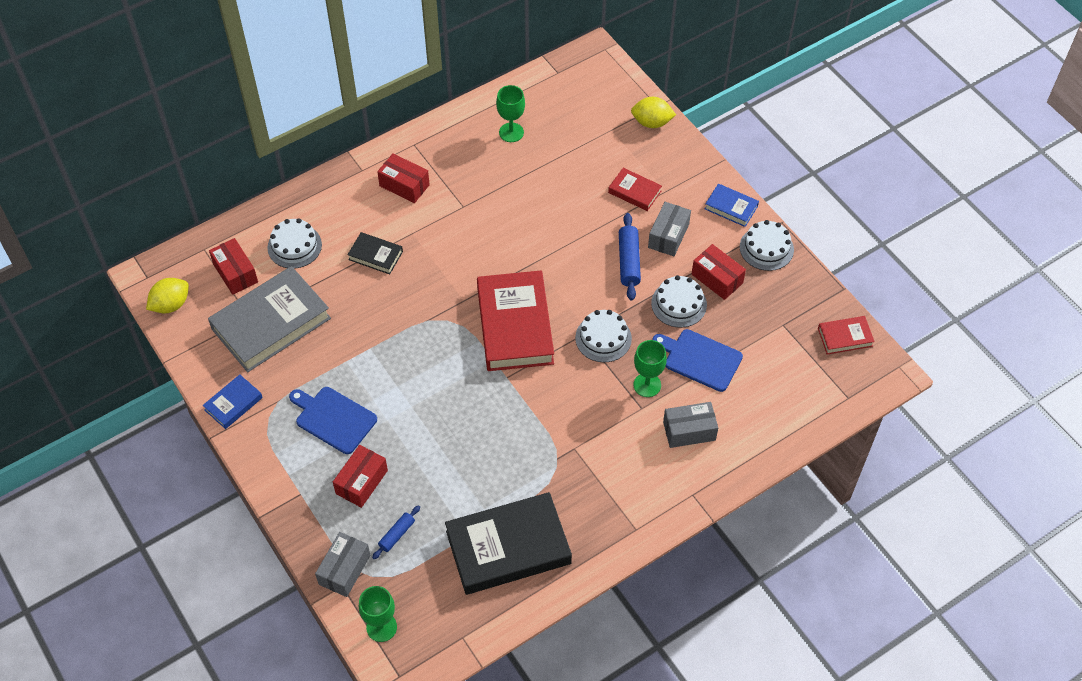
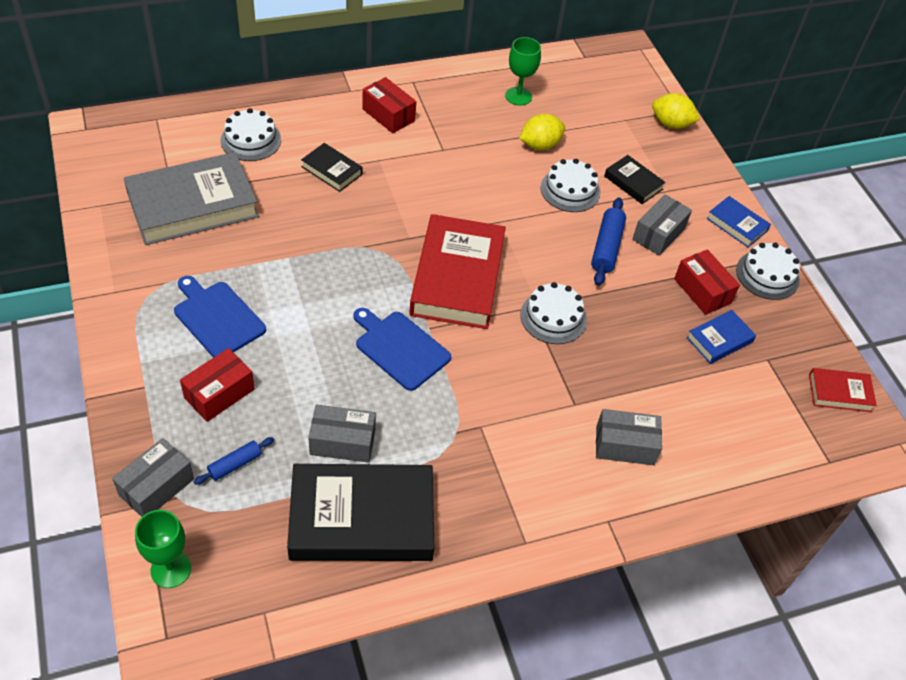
camera: 10 degrees right, 5 degrees down
(171, 305) = (97, 160): yellow lemon -> yellow lemon (540, 145)
(233, 404) = (115, 272): blue book -> blue book (719, 340)
(235, 273) = (178, 149): red box -> none
(472, 493) = (342, 442): none -> grey box
(634, 192) = (633, 183): red book -> black book
(647, 385) = (589, 380): green goblet -> none
(679, 304) = (651, 305): white cake -> white cake (570, 190)
(700, 359) = (659, 369): blue cutting board -> blue cutting board (400, 348)

